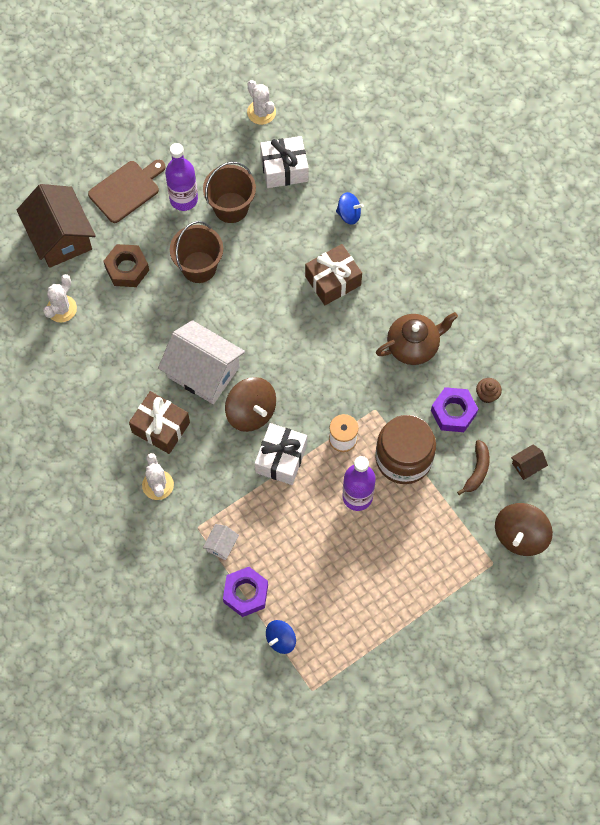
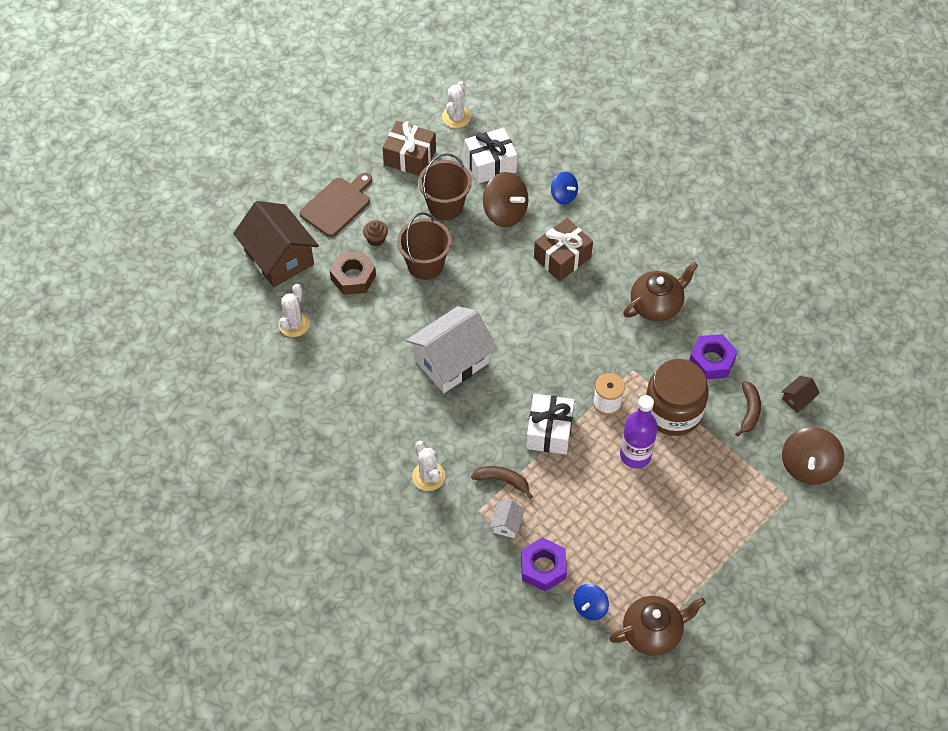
camera: 10 degrees left, 10 degrees down
(161, 427) = (419, 420): brown gift -> brown gift (410, 157)
(183, 199) = (396, 205): purple bottle -> none
(203, 372) = (451, 361): white house -> white house turned 60 degrees counterclockwise
(226, 501) = (502, 481): none -> brown banana
(251, 412) = (508, 392): brown spinning top -> brown spinning top (505, 212)
(261, 112) = (456, 117): white cactus -> white cactus turned 60 degrees clockwise
(334, 674) = (653, 632): none -> brown teapot
(349, 214) = (563, 195): blue spinning top -> blue spinning top turned 45 degrees clockwise
(487, 395) = (740, 339): brown cupcake -> brown cupcake (376, 239)

